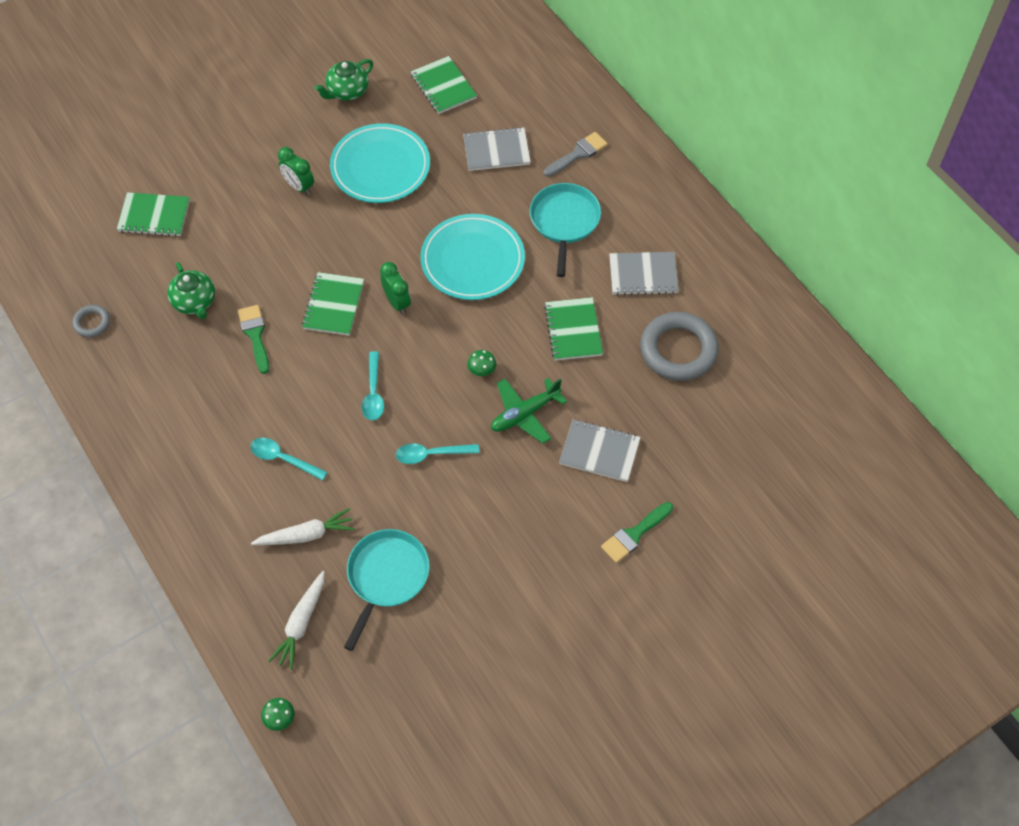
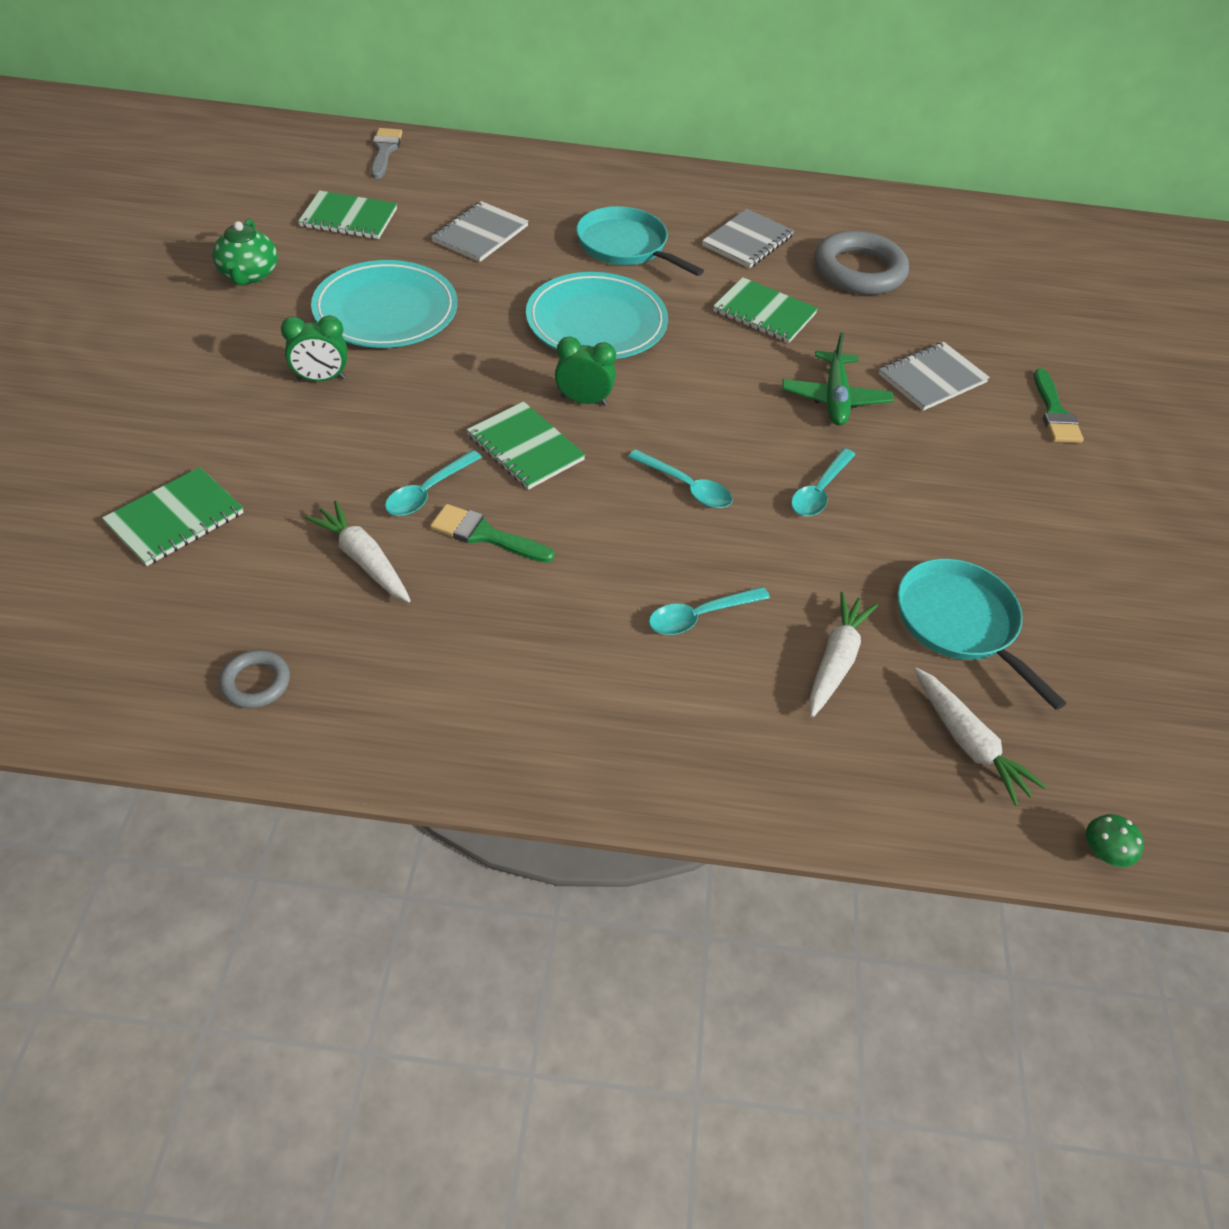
camera: 55 degrees left, 10 degrees down
(195, 302) = (363, 559): green teapot -> white carrot
(262, 291) = (428, 492): none -> turquoise spoon
(482, 370) = (745, 394): green mushroom -> none
(578, 154) = (556, 196): grey brush -> grey brush (384, 151)

